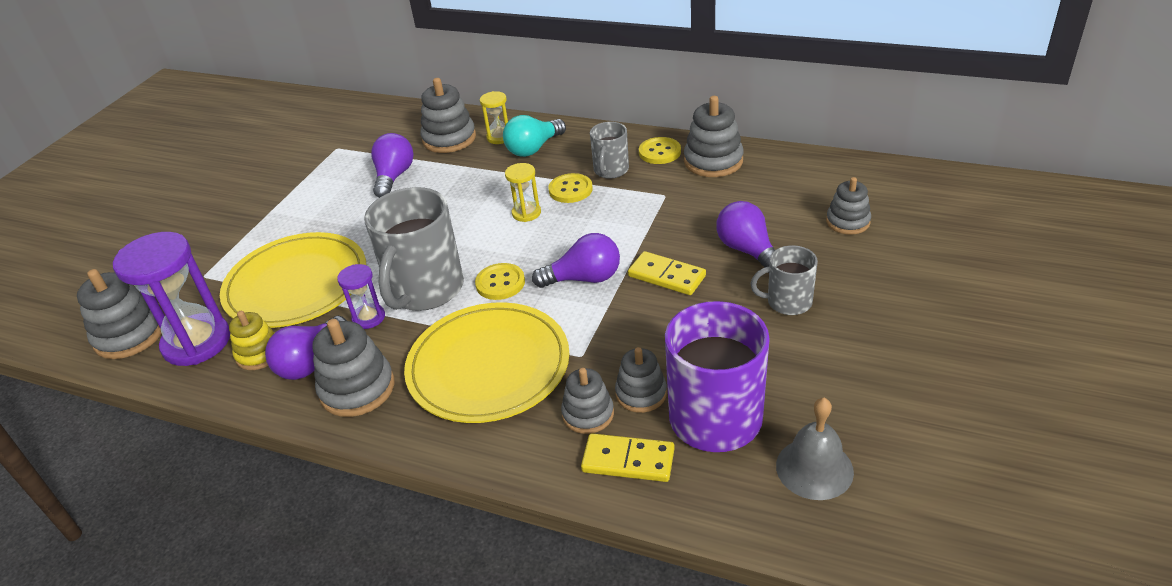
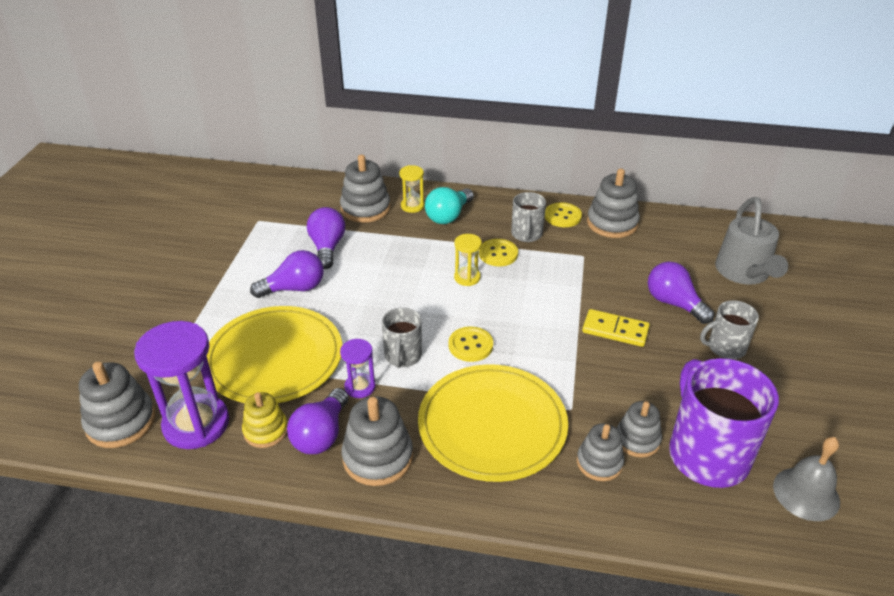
camera: 15 degrees left, 0 degrees up
(425, 290) = (403, 356): grey mug -> grey mug, size x0.54
(584, 278) = (544, 337): purple light bulb -> purple light bulb (294, 288)
(628, 461) = (651, 502): yellow domino -> none
(848, 222) = (744, 273): grey stacking toy -> grey watering can

